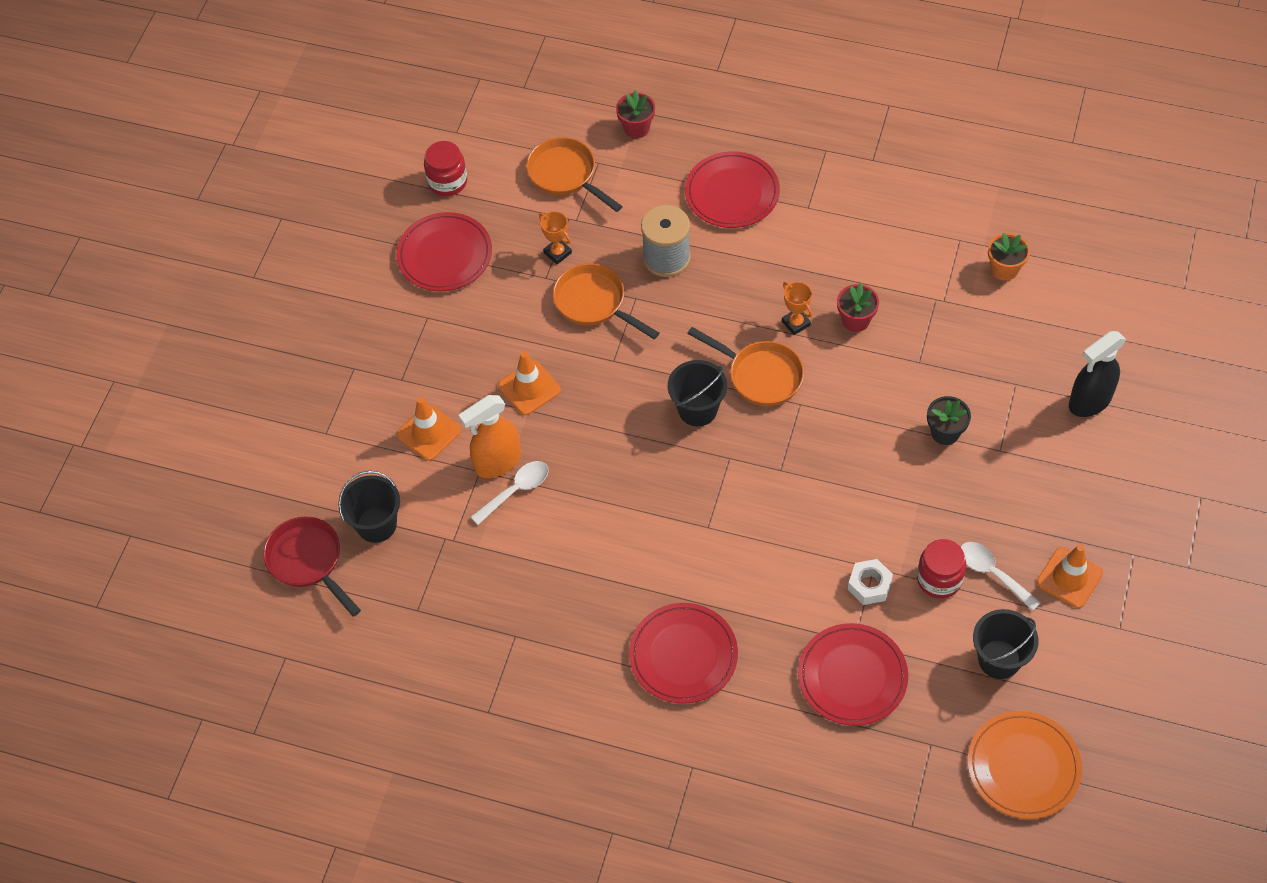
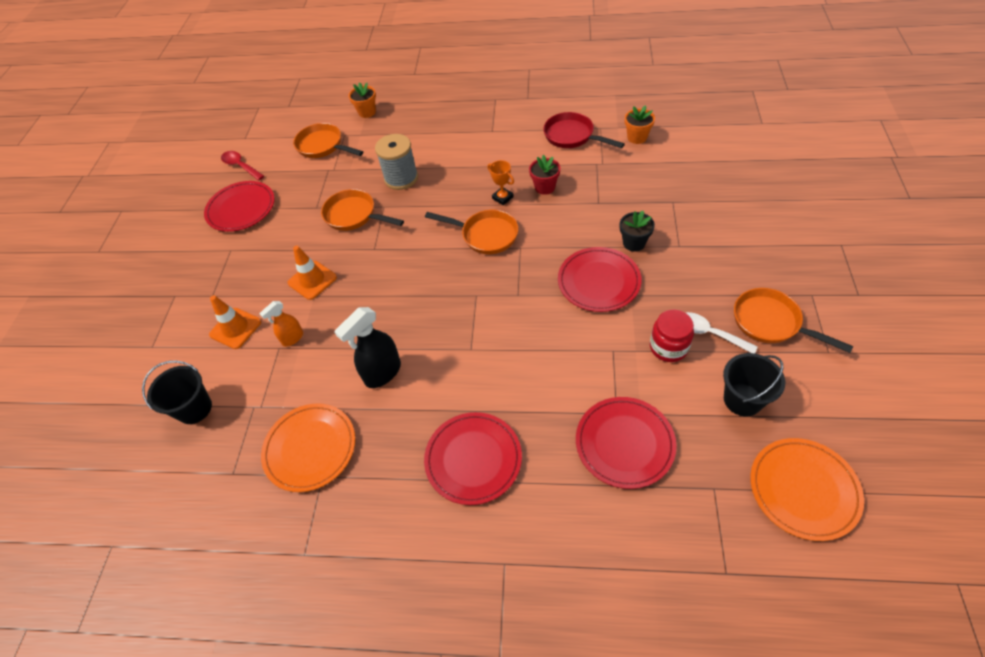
camera: 10 degrees left, 5 degrees down
(308, 561) = (135, 453): red pan -> red pan (572, 136)
(447, 182) = (240, 166): red jar -> red spoon
(497, 462) = (292, 338): orange spray bottle -> orange spray bottle, size x0.60
(505, 602) = (310, 448): none -> orange plate
(516, 490) = (310, 356): white spoon -> none
(557, 253) = (323, 191): orange trophy -> none
(636, 128) = (367, 112): red flower pot -> orange flower pot
(697, 409) = (444, 267): black bucket -> none
(732, 193) = (438, 133): red plate -> red plate (598, 282)
(869, 585) = (614, 364): white nut -> none
(1069, 578) = (771, 323): orange traffic cone -> orange pan
(1089, 401) = (730, 201): black spray bottle -> black spray bottle (382, 373)

